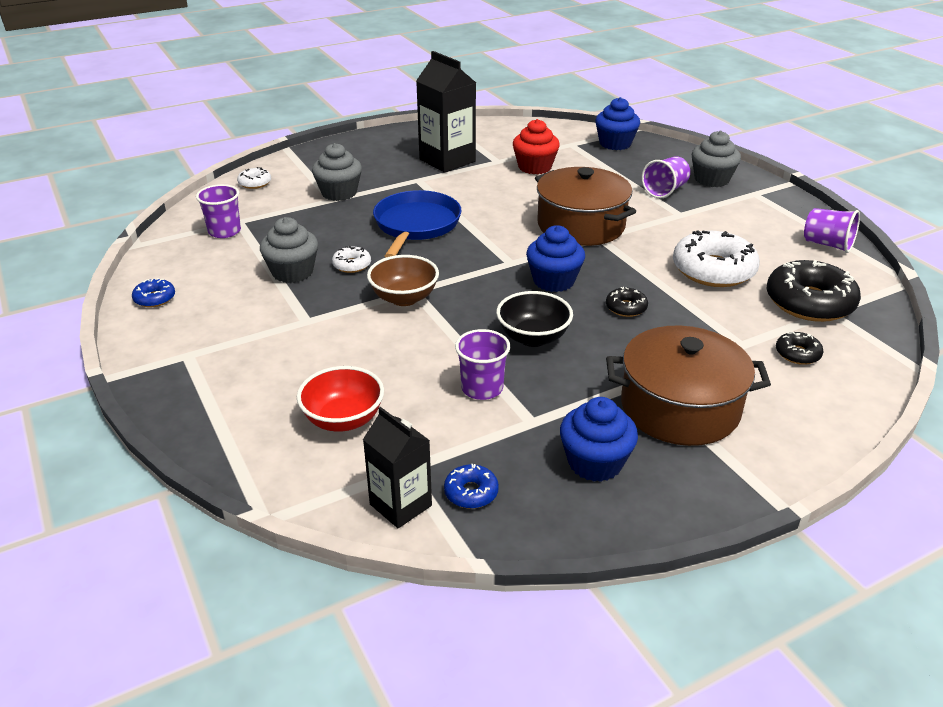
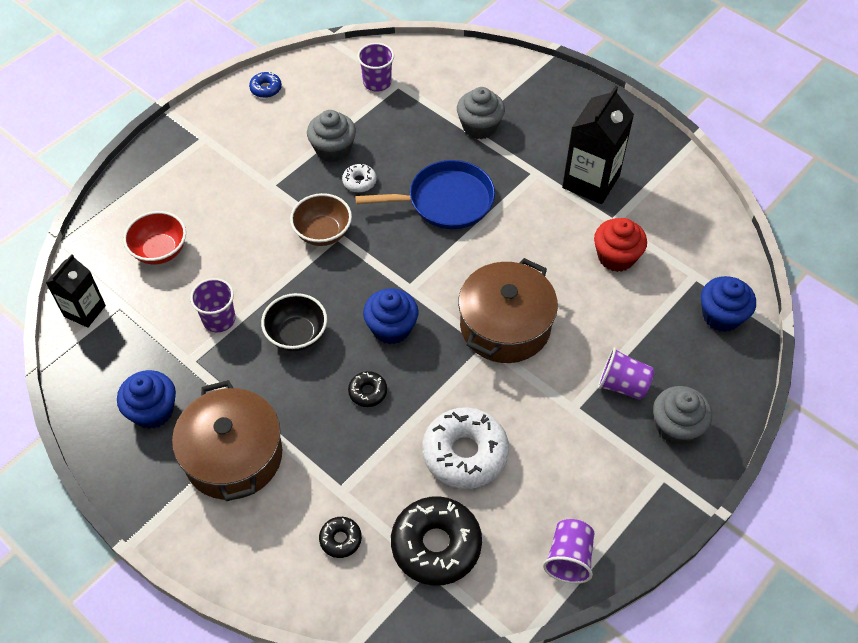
camera: 70 degrees right, 20 degrees up
(255, 183) = (468, 65): white donut -> none
(471, 492) = (105, 345): blue donut -> none

